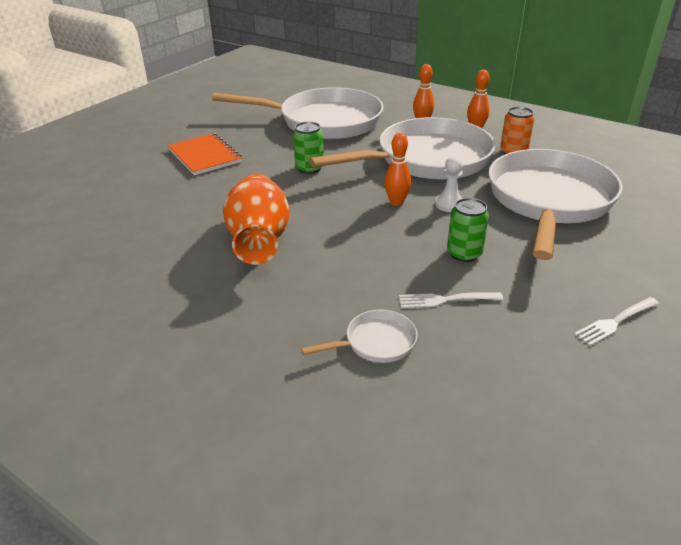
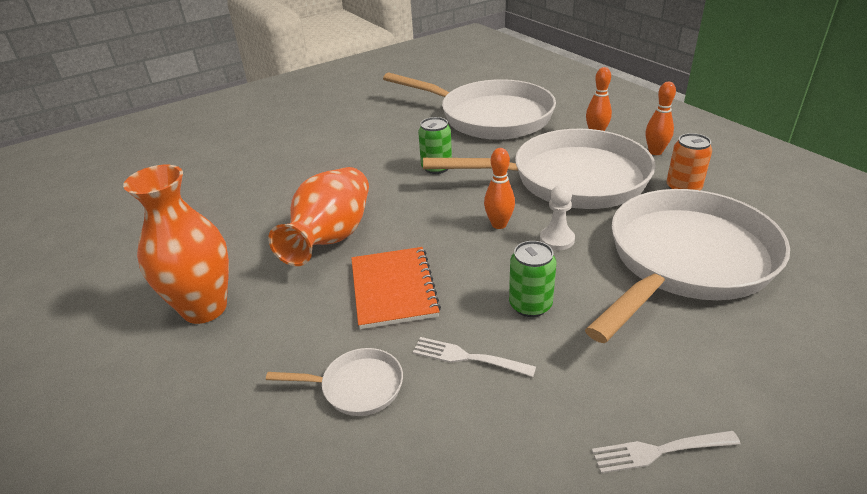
camera: 25 degrees right, 0 degrees up
(185, 321) = (204, 308): none -> orange vase
(205, 156) = (348, 137): orange notebook -> orange notebook (393, 289)

